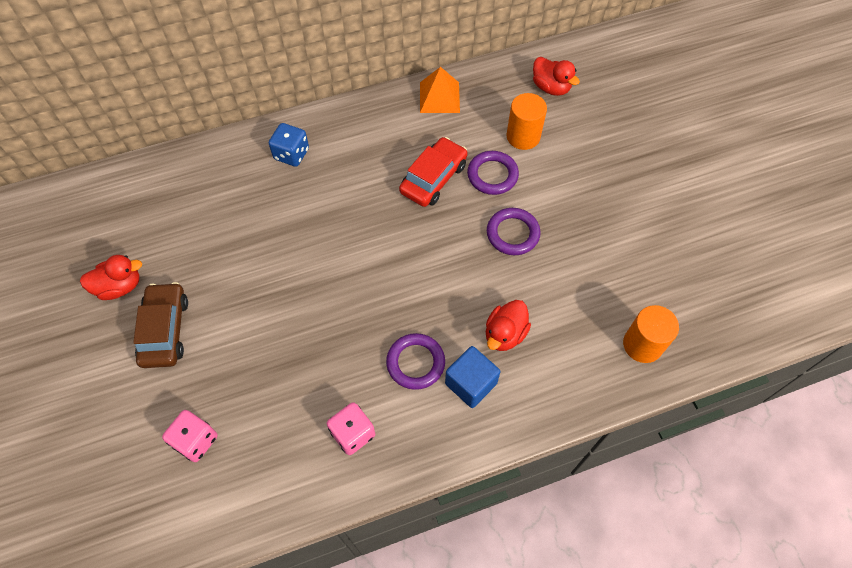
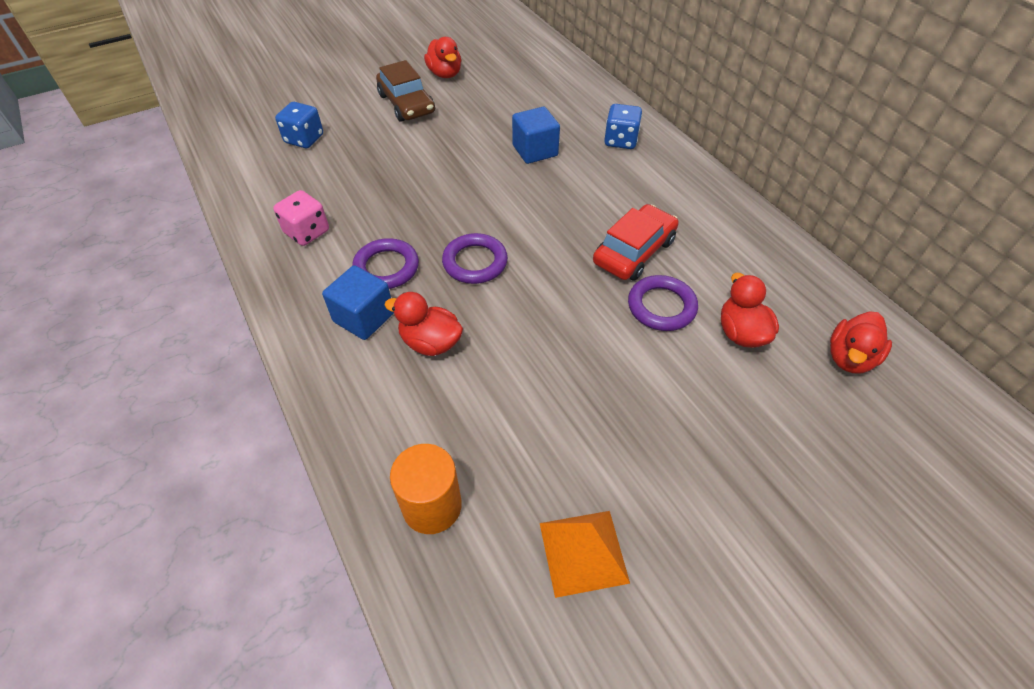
camera: 80 degrees right, 10 degrees down
(165, 330) = (407, 104): brown car -> brown car turned 75 degrees clockwise
(195, 440) = (304, 139): pink dice -> blue dice
(285, 223) = (535, 150): none -> blue cube
(433, 178) = (634, 251): red car -> red car turned 75 degrees counterclockwise
(439, 97) = (761, 242): orange pyramid -> orange pyramid (583, 552)
(512, 233) = (577, 336): purple ring -> purple ring (475, 262)
(523, 136) = (741, 333): orange cylinder -> red duck

